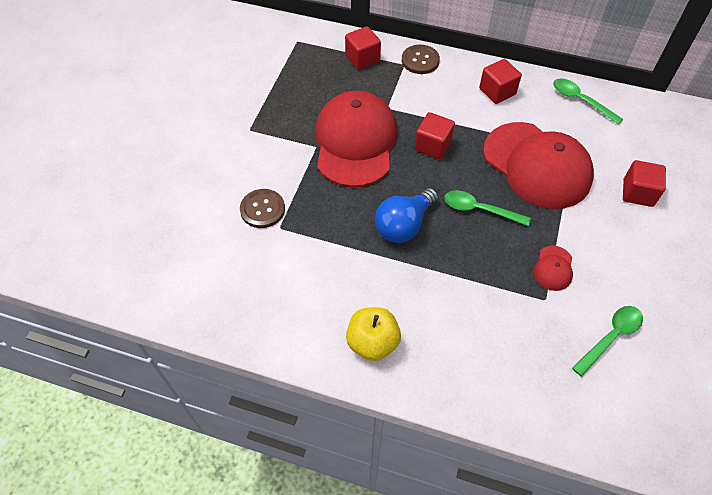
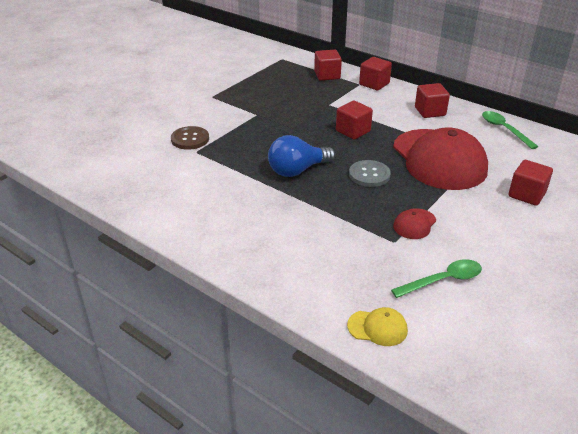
camera: 20 degrees right, 20 degrees down
(355, 142) = (289, 117): red cap -> none
(372, 342) = (222, 232): yellow apple -> none
(420, 60) = (374, 84): brown button -> red cube
(479, 209) = (369, 175): green spoon -> grey button
(580, 420) = (377, 328): none -> yellow cap

